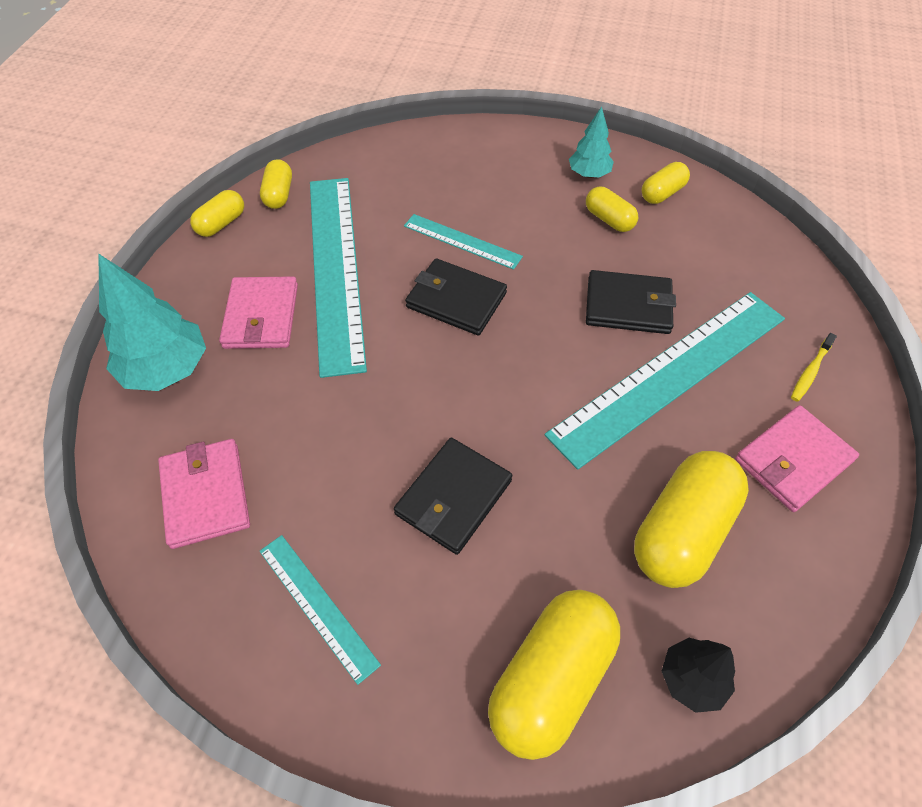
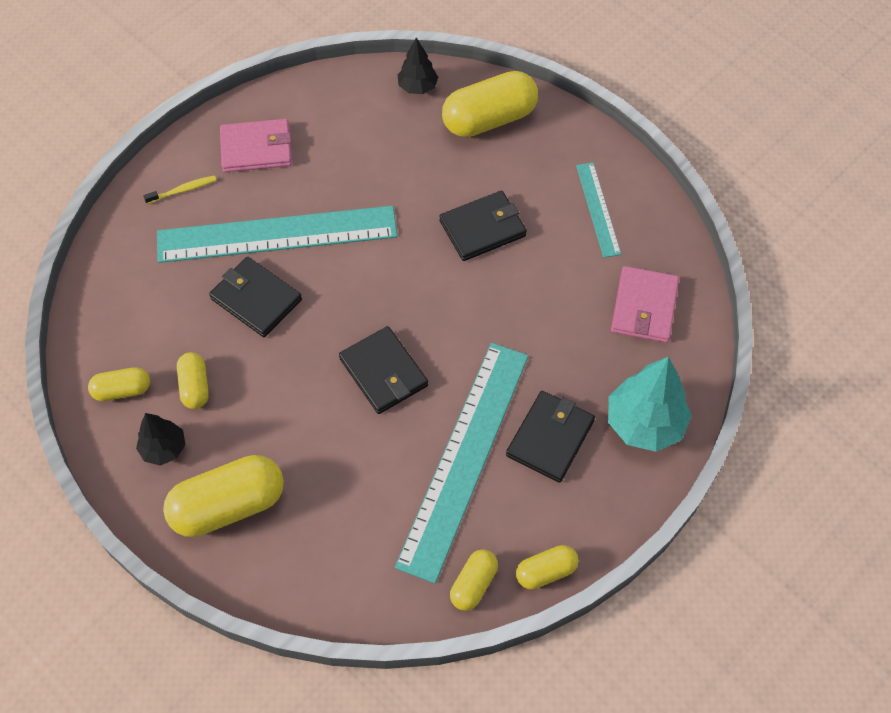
camera: 150 degrees left, 5 degrees up
(261, 316) = (550, 438): pink wallet -> black wallet
(462, 241) = (337, 430): turquoise ruler -> none
(589, 174) = (164, 448): turquoise tree -> black tree
(682, 531) = (360, 146): yellow capsule -> yellow capsule (228, 505)

